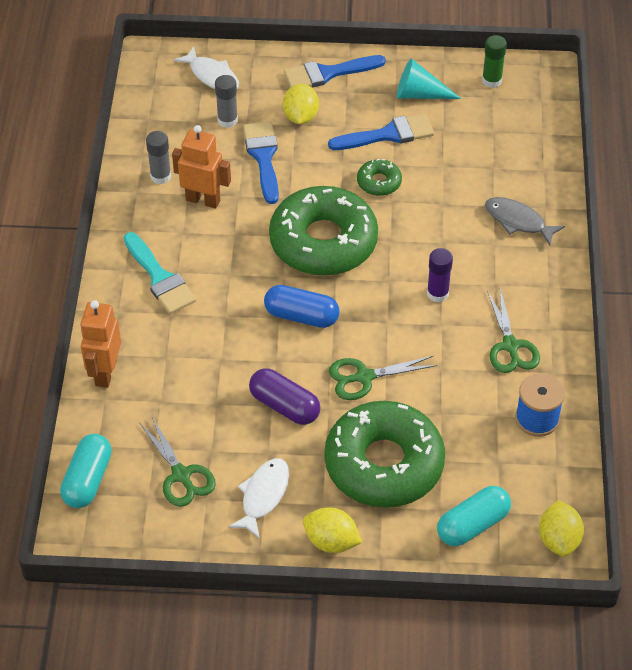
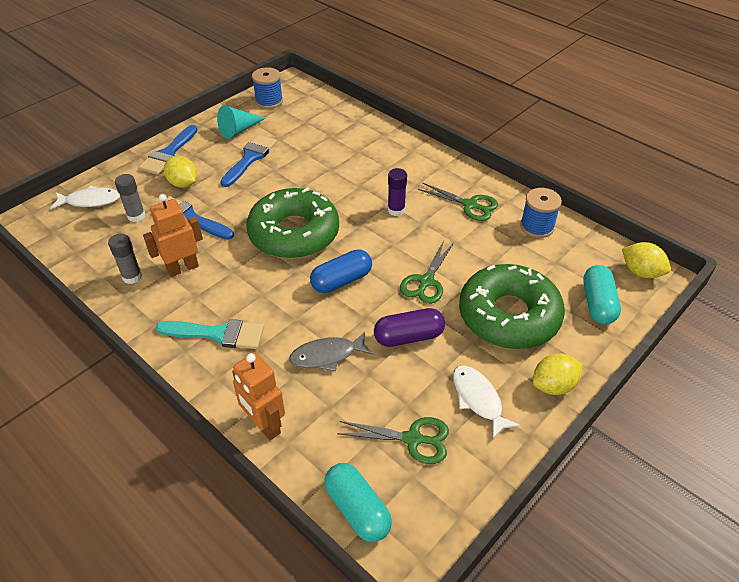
camera: 50 degrees left, 5 degrees down
(379, 182) = (280, 183): green donut -> none
(491, 81) = (269, 101): green glue stick -> blue spool
(518, 221) = (381, 149): grey fish -> grey fish (327, 356)

